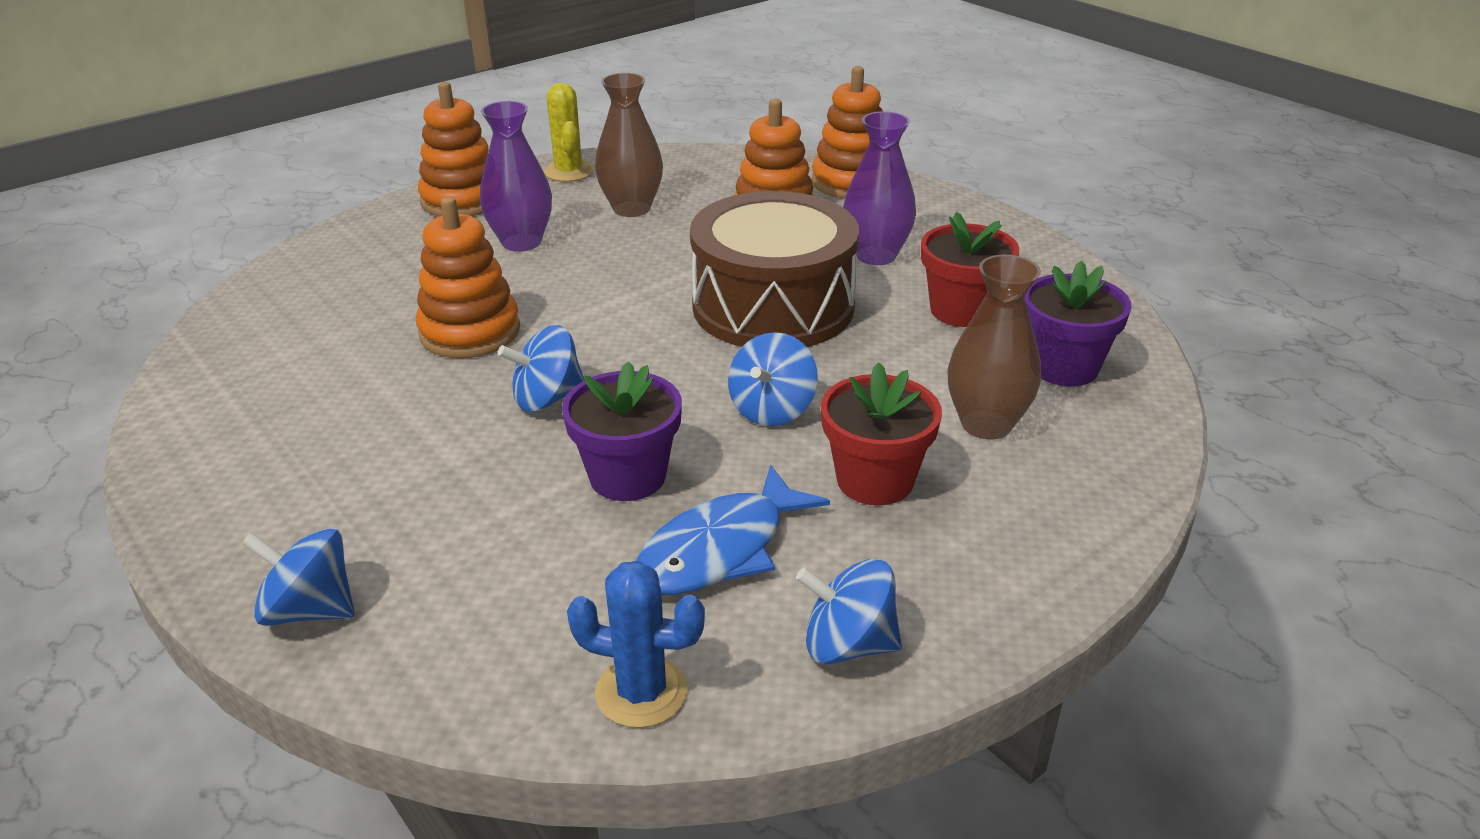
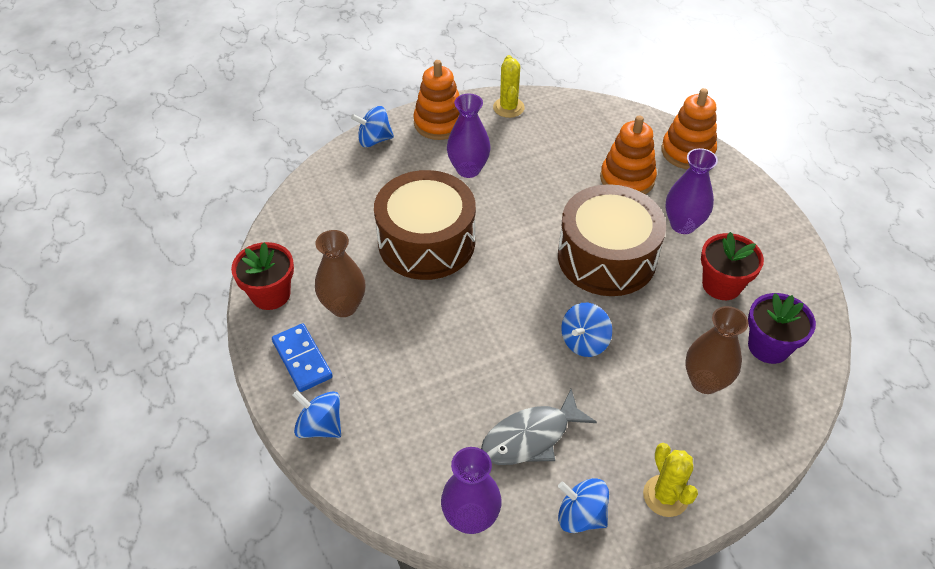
camera: 15 degrees right, 15 degrees up
(262, 518) = (302, 359): none -> blue domino
(470, 332) = (426, 242): orange stacking toy -> brown drum
(547, 399) = (460, 305): blue spinning top -> blue spinning top (374, 140)
(628, 476) = (493, 374): purple flower pot -> none
(631, 208) = (540, 151): brown vase -> brown vase (344, 306)
(641, 692) = (471, 518): blue cactus -> purple vase
(720, 549) = (531, 437): blue fish -> grey fish
(875, 480) = (627, 408): red flower pot -> red flower pot (270, 294)
(985, 585) = (665, 496): none -> yellow cactus

